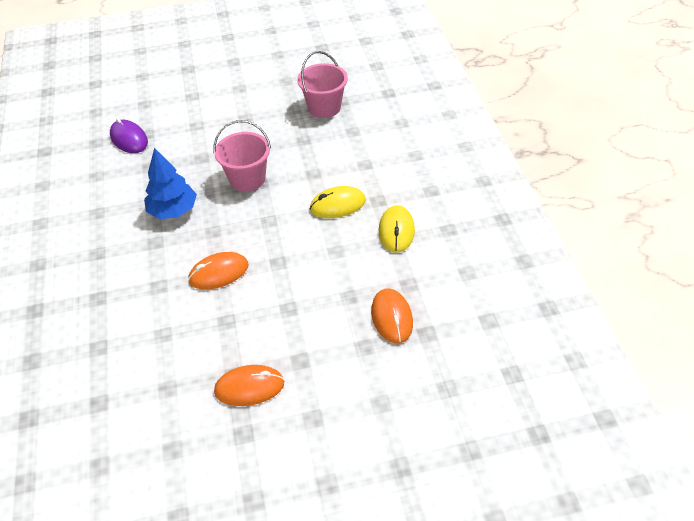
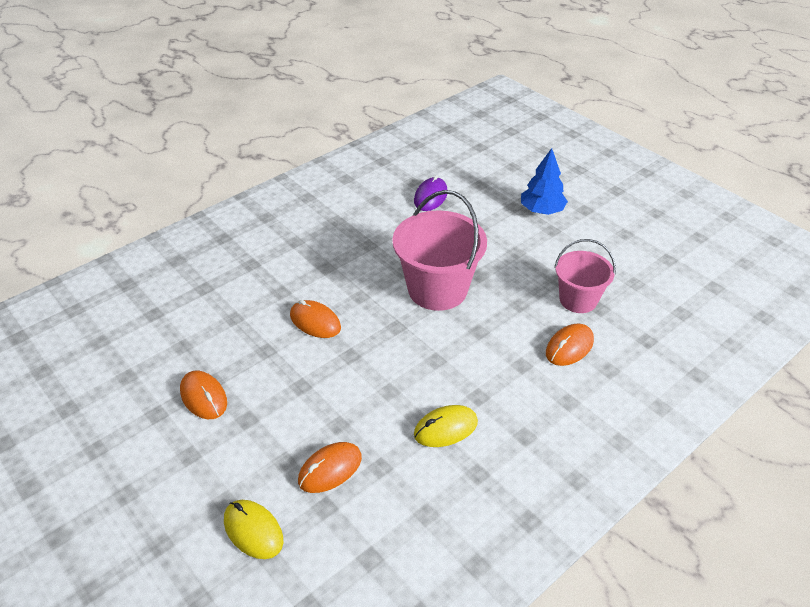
camera: 60 degrees right, 5 degrees down
(173, 210) = (367, 261): blue tree -> blue tree (542, 210)
(247, 179) = (437, 289): pink bucket -> pink bucket, size x1.61
(337, 205) = (449, 367): yellow mouse -> yellow mouse (253, 530)
(366, 132) = (569, 347): none -> orange mouse

